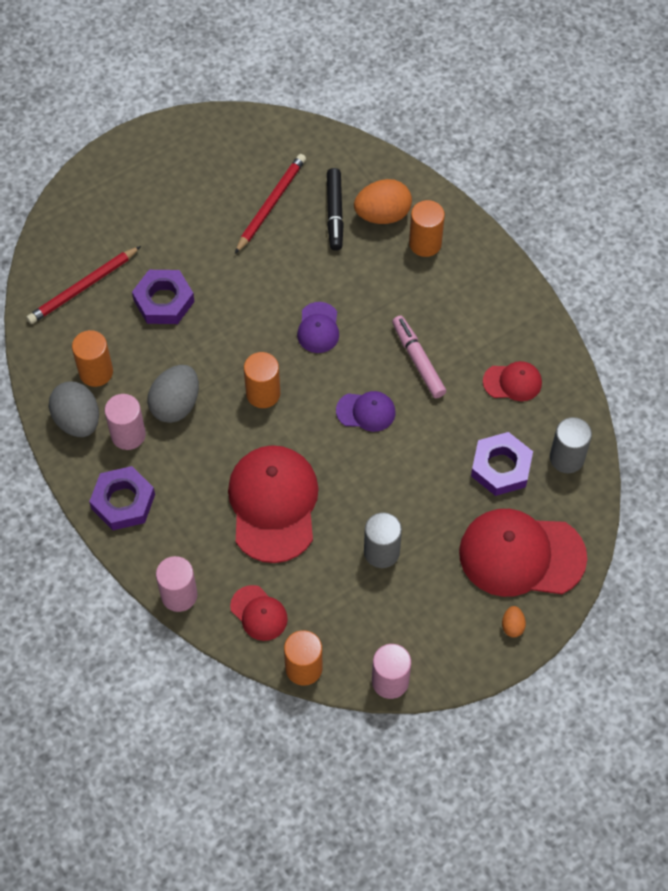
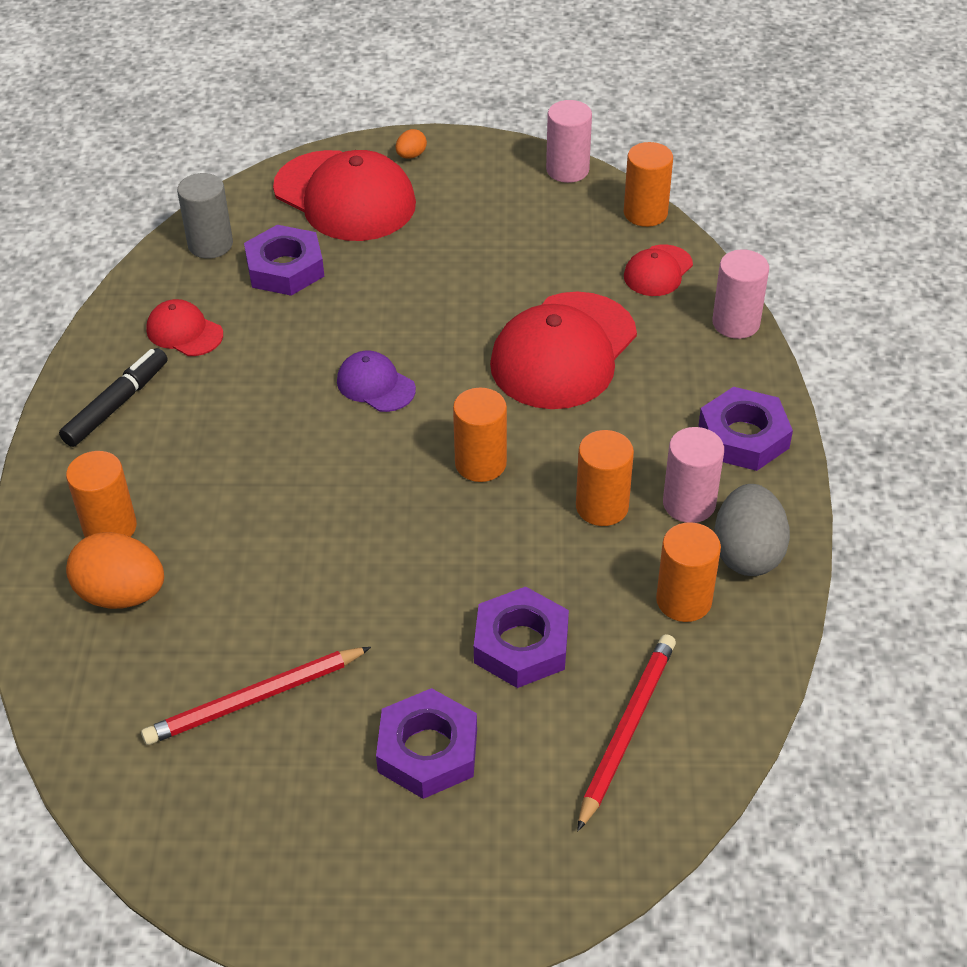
camera: 145 degrees left, 15 degrees down
(83, 287) = (627, 730): red pencil -> red pencil turned 60 degrees counterclockwise
(171, 226) = (427, 750): none -> purple nut
(175, 404) = (602, 507): grey egg -> orange cylinder
(259, 613) = (658, 271): red cap -> red cap turned 135 degrees counterclockwise
(318, 328) = (345, 500): purple cap -> none
(335, 213) = (181, 633): black marker -> black marker (116, 404)
(381, 552) = (482, 260): grey cylinder -> none
(418, 360) = (263, 404): pink marker -> none

